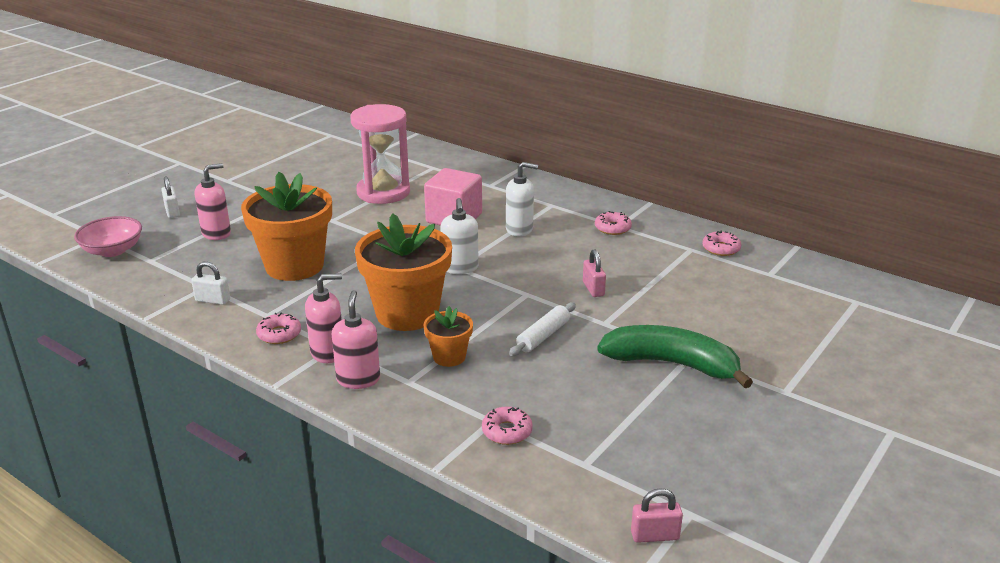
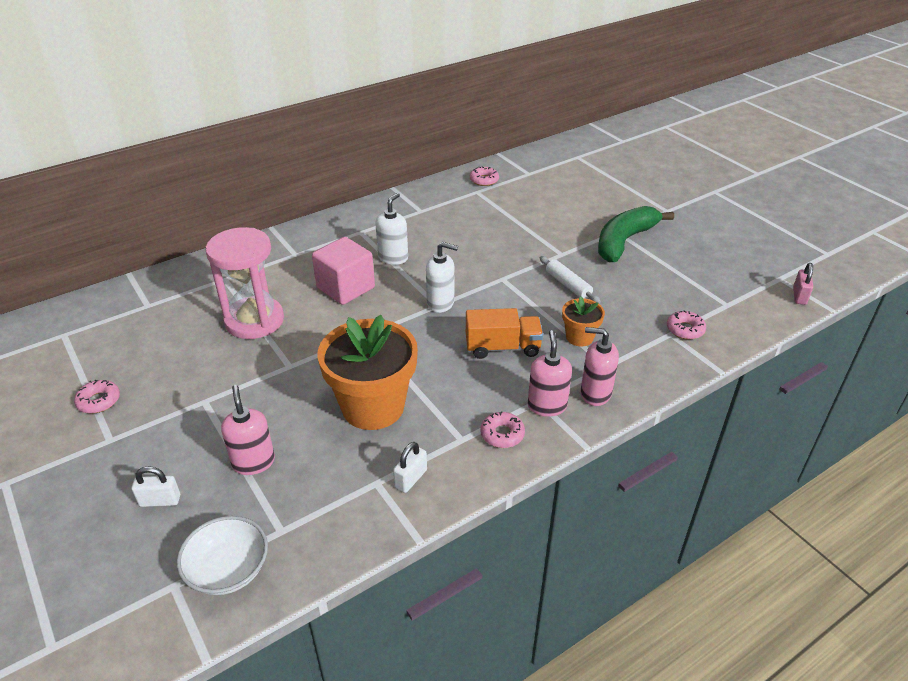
camera: 70 degrees left, 10 degrees up
(112, 250) = (228, 569): pink bowl -> white bowl
(407, 313) = (502, 347): orange flower pot -> orange truck
(593, 289) = (511, 246): pink padlock -> none
(612, 228) = (423, 214): pink donut -> pink donut (99, 401)

